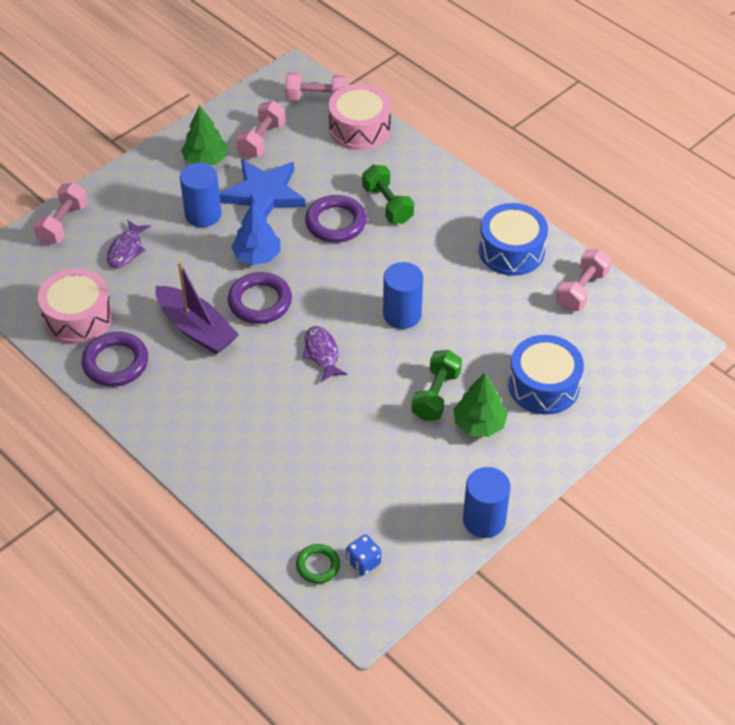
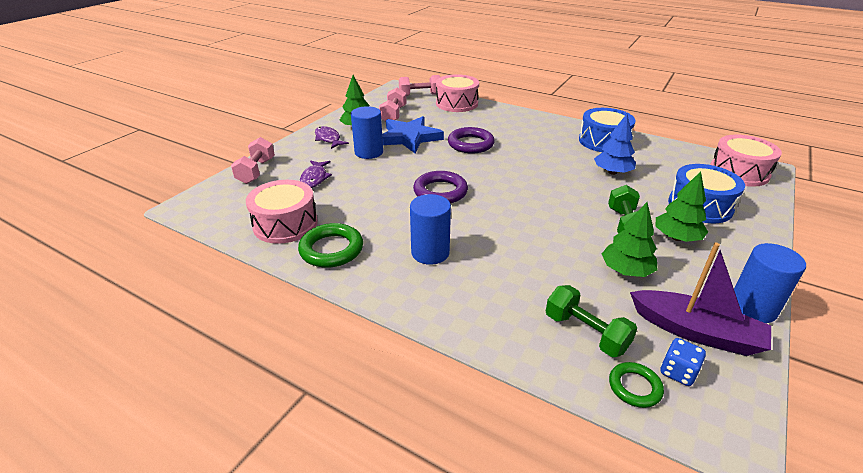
camera: 15 degrees left, 15 degrees down
(115, 363) = (331, 249): purple ring -> green ring
(196, 329) = (396, 215): purple boat -> purple boat (696, 332)
(257, 256) = (423, 167): blue tree -> blue tree (612, 172)
(322, 353) = (512, 214): purple fish -> purple fish (328, 139)
(387, 205) = (500, 132): green dumbbell -> green dumbbell (585, 333)
(394, 453) = (626, 270): none -> green tree
(402, 314) = (556, 183): blue cylinder -> blue cylinder (430, 253)
(581, 290) = (669, 153): pink dumbbell -> none
(640, 342) = (739, 172): none -> pink drum

